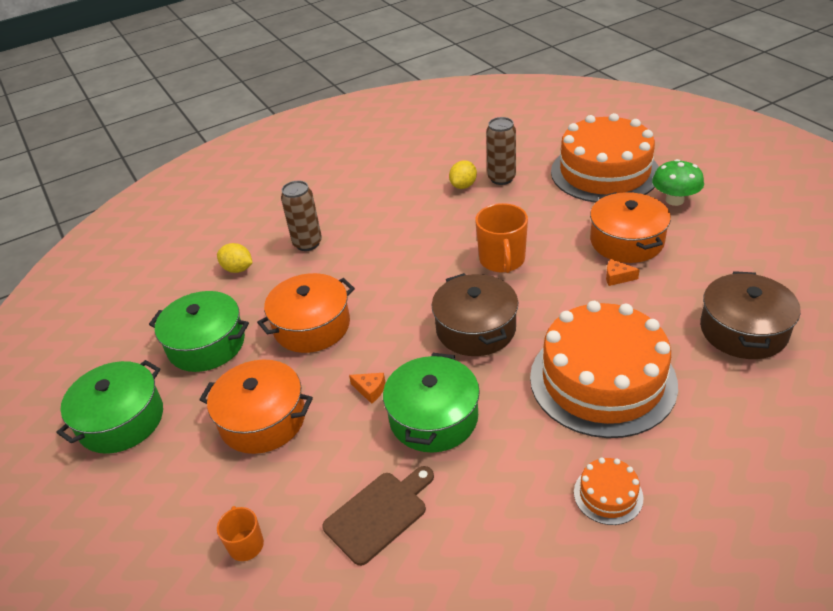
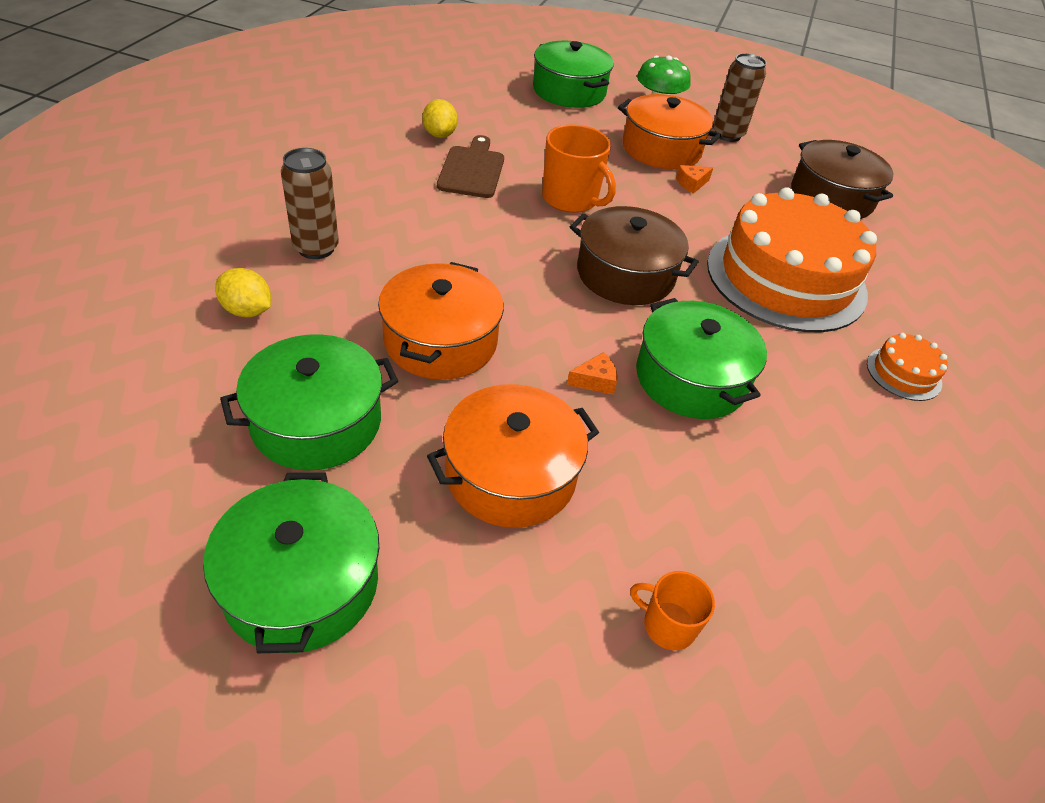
camera: 50 degrees left, 5 degrees up
(238, 269) = (247, 311): yellow lemon -> yellow lemon turned 45 degrees clockwise
(379, 514) = (758, 501): brown cutting board -> brown cutting board (472, 170)
(501, 178) = (473, 118): brown can -> brown can (727, 135)
(604, 172) = (569, 91): orange cake -> green pot

